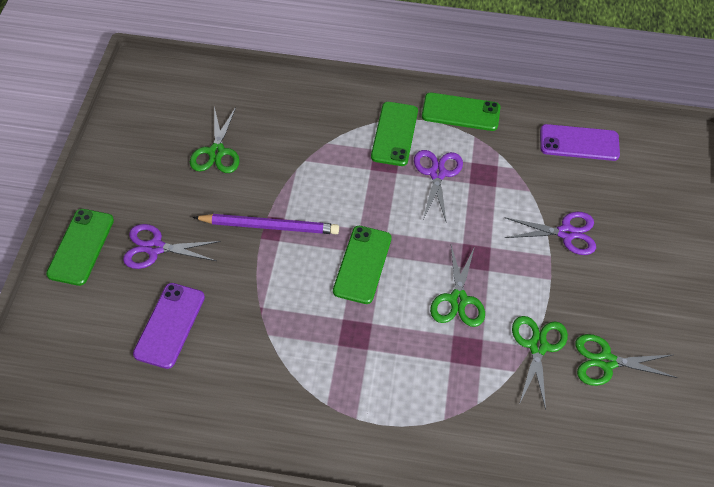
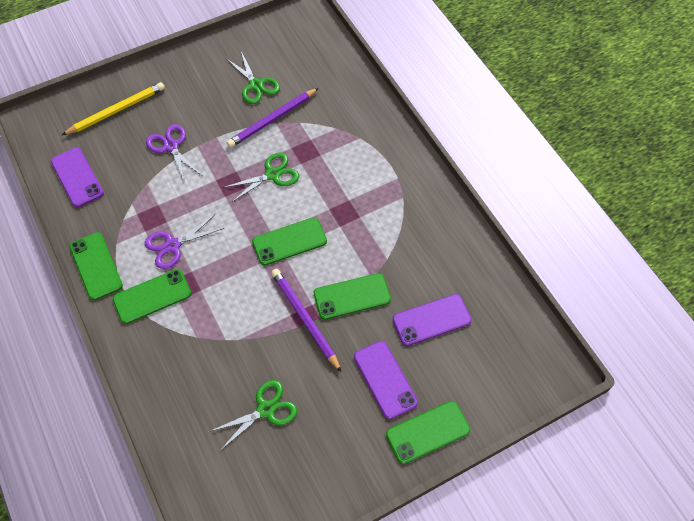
camera: 125 degrees left, 5 degrees up
(155, 248) = (385, 379): purple scissors -> purple phone
(256, 277) = (352, 296): none -> green phone
(538, 346) = (273, 120): green scissors -> purple pencil
(653, 212) = (116, 110): none -> yellow pencil

